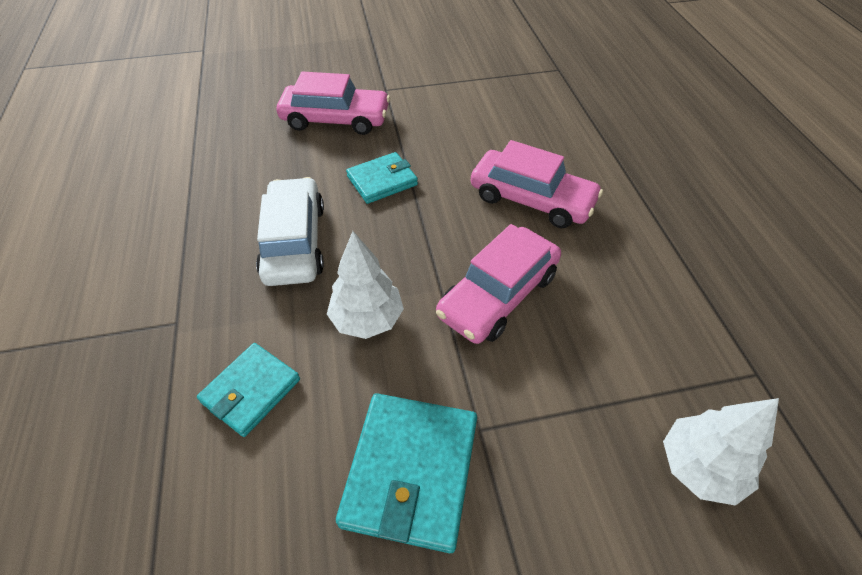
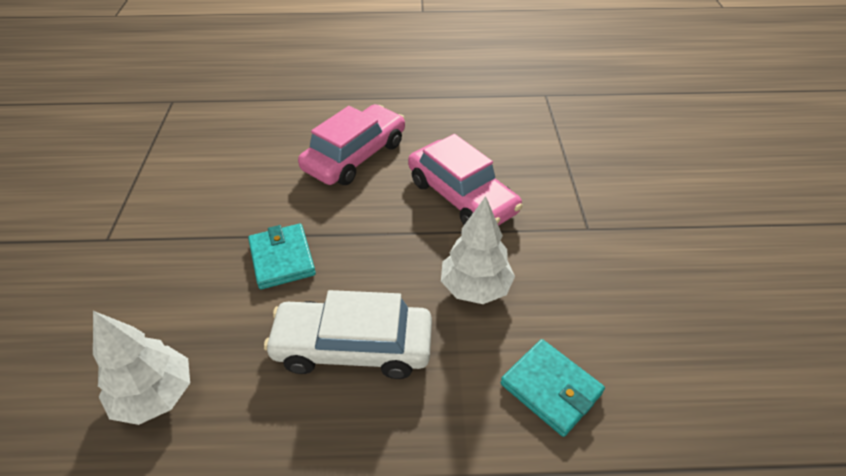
camera: 80 degrees left, 5 degrees down
(335, 119) = (138, 295): pink car -> none
(411, 472) = (625, 272): turquoise wallet -> none
(699, 467) = (610, 134): white tree -> white tree (155, 396)

